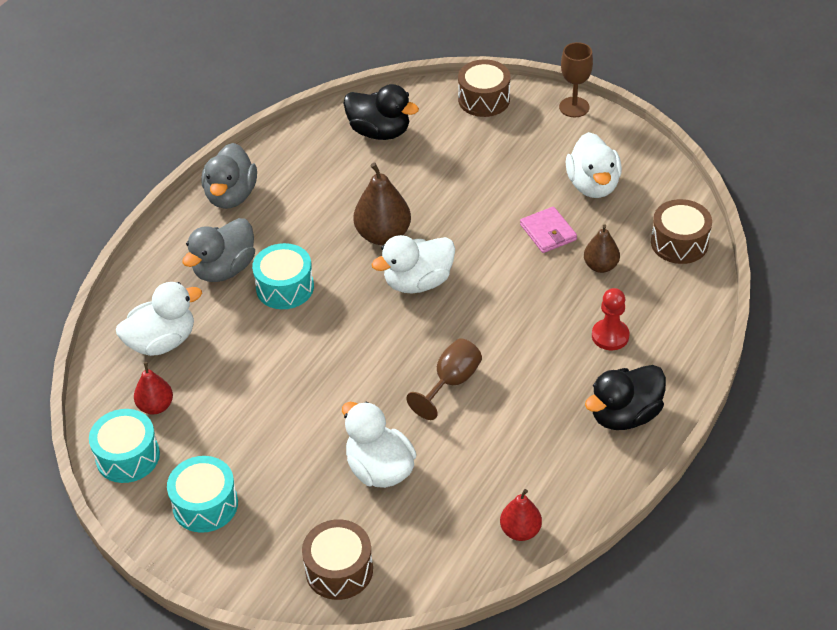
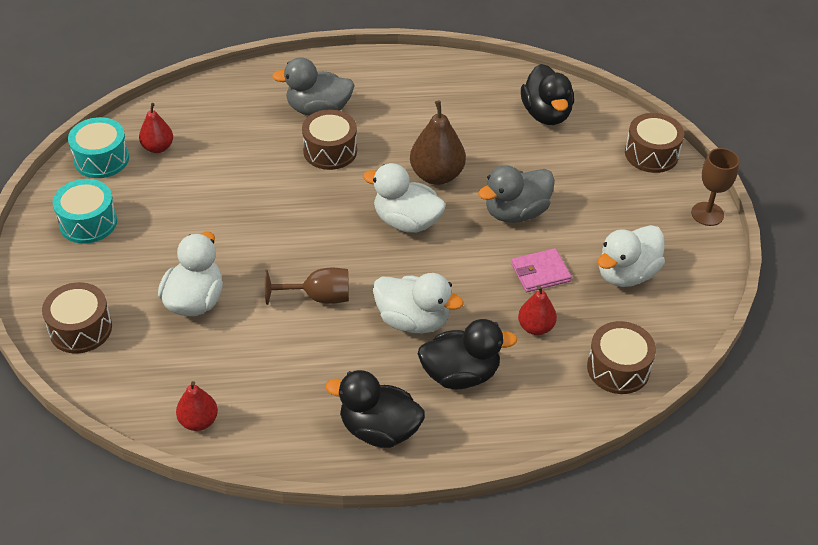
camera: 50 degrees right, 0 degrees up
(162, 342) = (220, 117): white duck -> white duck (413, 320)
(231, 196) = (394, 73): grey duck -> grey duck (516, 212)
(285, 287) = (330, 151): turquoise drum -> brown drum
(548, 232) = (540, 272): pink wallet -> pink wallet turned 45 degrees clockwise
(600, 266) = (535, 327): brown pear -> red pear
(610, 336) = (460, 374): red pawn -> black duck

